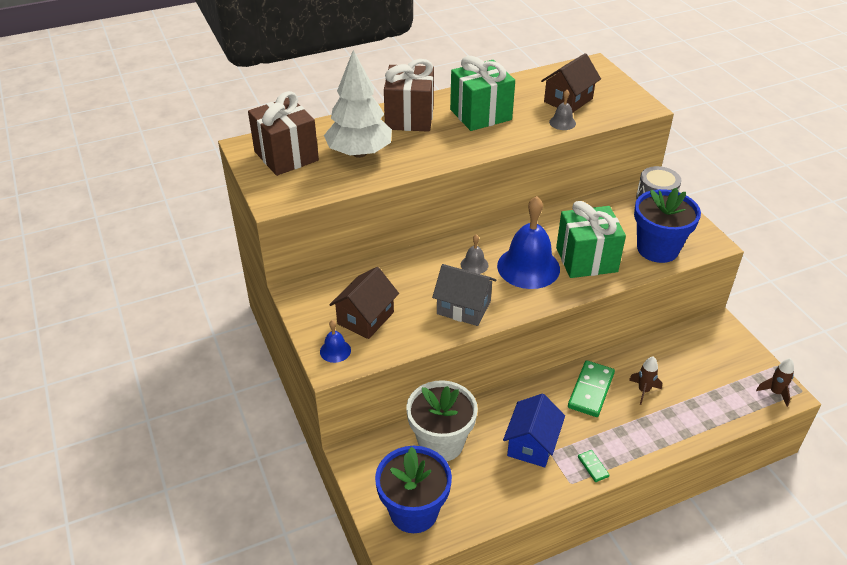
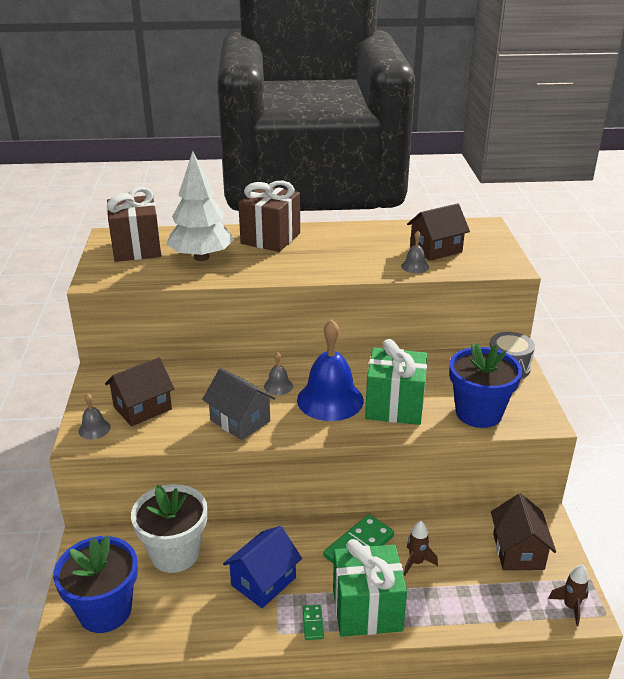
camera: 20 degrees right, 10 degrees down
(335, 351) = (94, 429): blue bell -> grey bell
(480, 115) = (339, 247): green gift -> green gift (367, 609)
(715, 358) = (518, 551): none -> brown house

